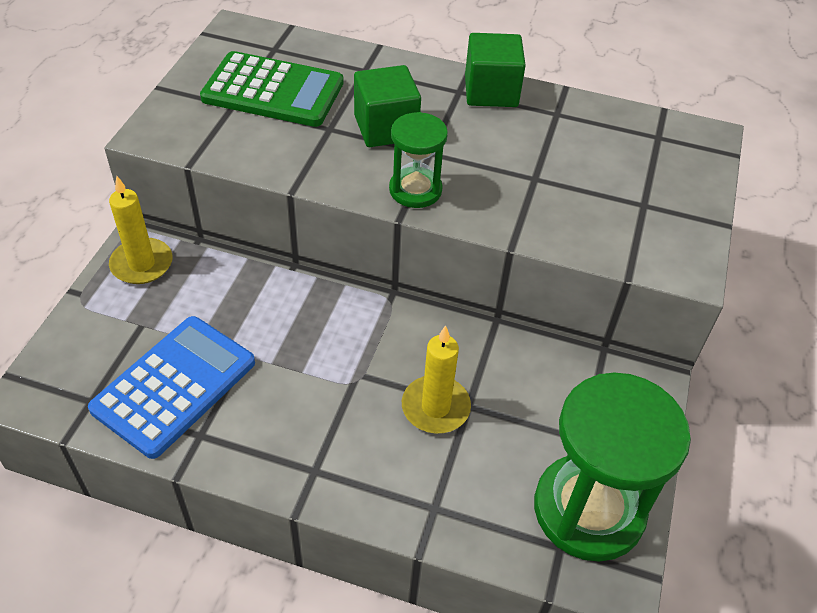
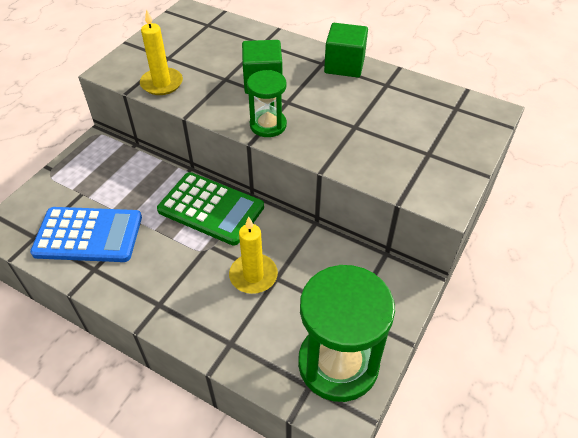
camera: 15 degrees right, 0 degrees up
(142, 264) = (94, 155): yellow candle -> yellow candle (162, 83)
(174, 386) = (88, 235): blue calculator -> blue calculator turned 45 degrees clockwise
(273, 91) = (197, 51): green calculator -> green calculator (211, 209)

